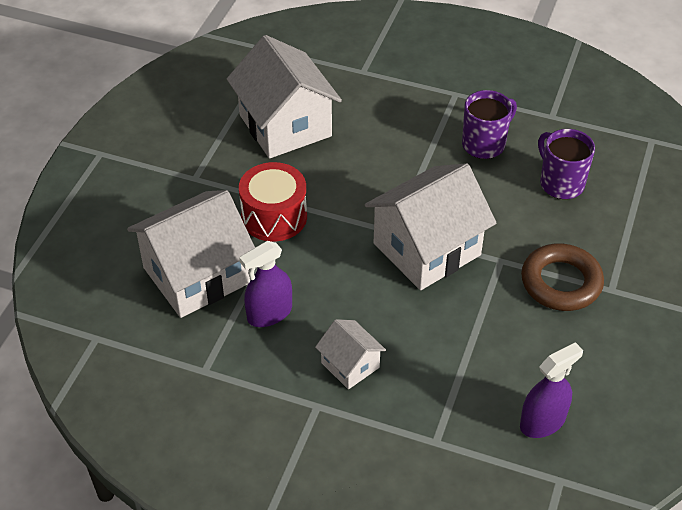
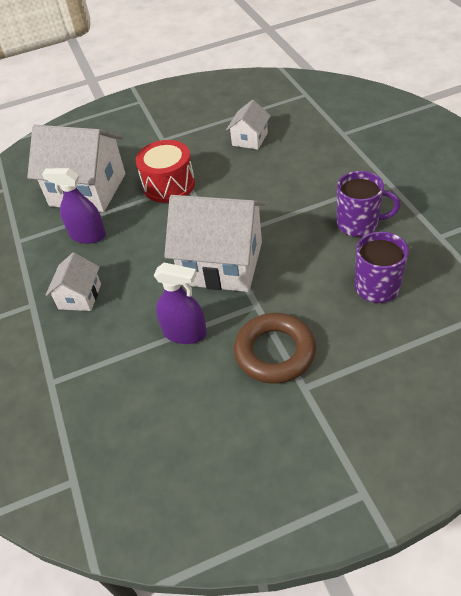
camera: 55 degrees right, 0 degrees up
(285, 125) = (250, 139): white house -> white house, size x0.50
(542, 422) = (122, 432): purple spray bottle -> purple spray bottle (185, 333)

